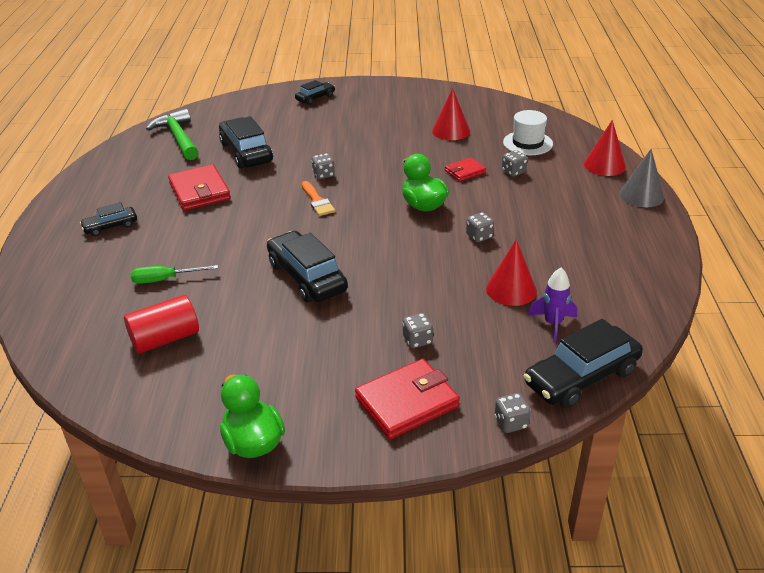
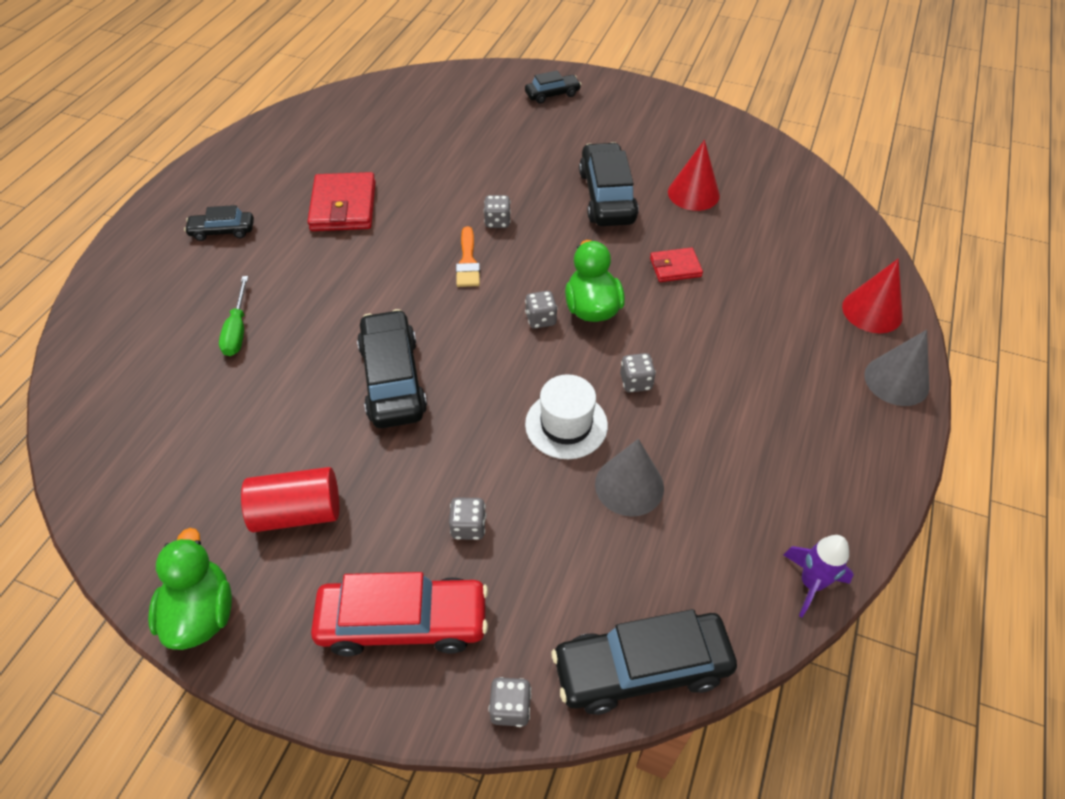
camera: 20 degrees right, 15 degrees up
(165, 279) = (237, 330): green screwdriver -> green screwdriver turned 105 degrees counterclockwise
(165, 338) = (192, 419): red cylinder -> red cylinder (298, 512)
(178, 138) = (363, 116): green hammer -> none
(246, 152) = (426, 160): black car -> black car (607, 196)
(407, 402) = (403, 622): red wallet -> red car
(511, 289) = (629, 485): red cone -> grey cone
(513, 172) = (739, 286): grey dice -> grey dice (541, 319)
(527, 143) = (785, 242): white hat -> white hat (566, 424)
(553, 324) = (652, 564): purple rocket -> purple rocket (811, 583)

